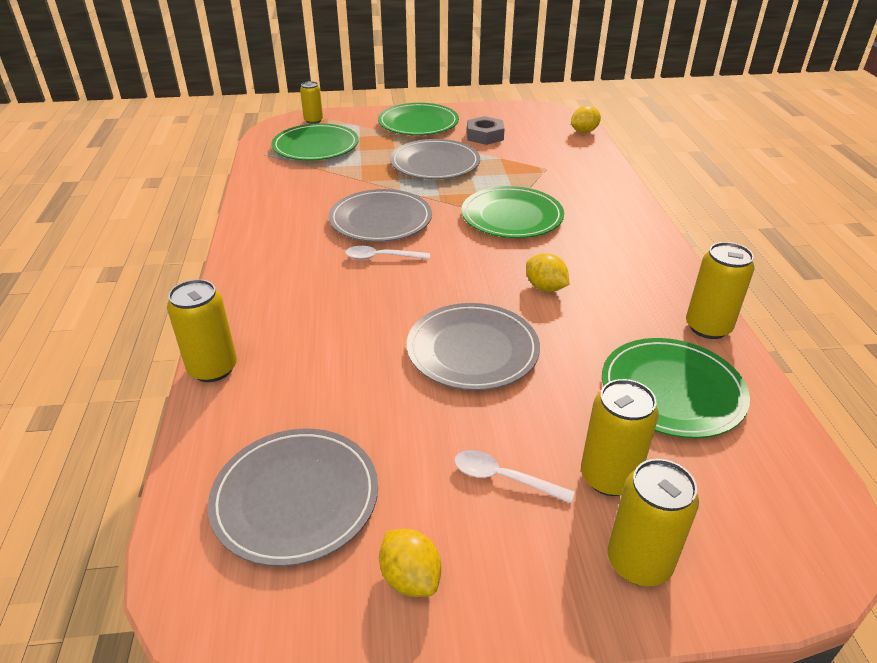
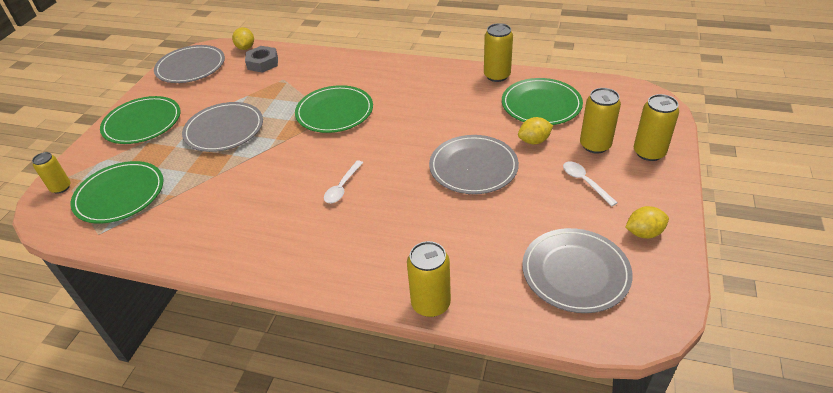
camera: 65 degrees left, 5 degrees up
(380, 219) = (288, 177): grey plate -> grey plate (191, 67)
(485, 136) = (204, 93): grey nut -> grey nut (263, 63)
(503, 478) = (584, 182): white spoon -> white spoon turned 105 degrees clockwise
(545, 288) = (427, 121): yellow lemon -> yellow lemon (534, 141)

